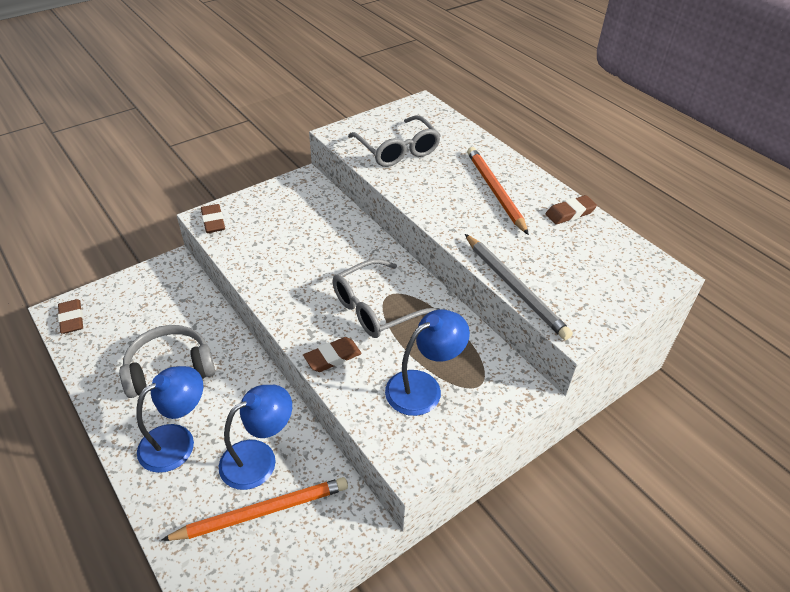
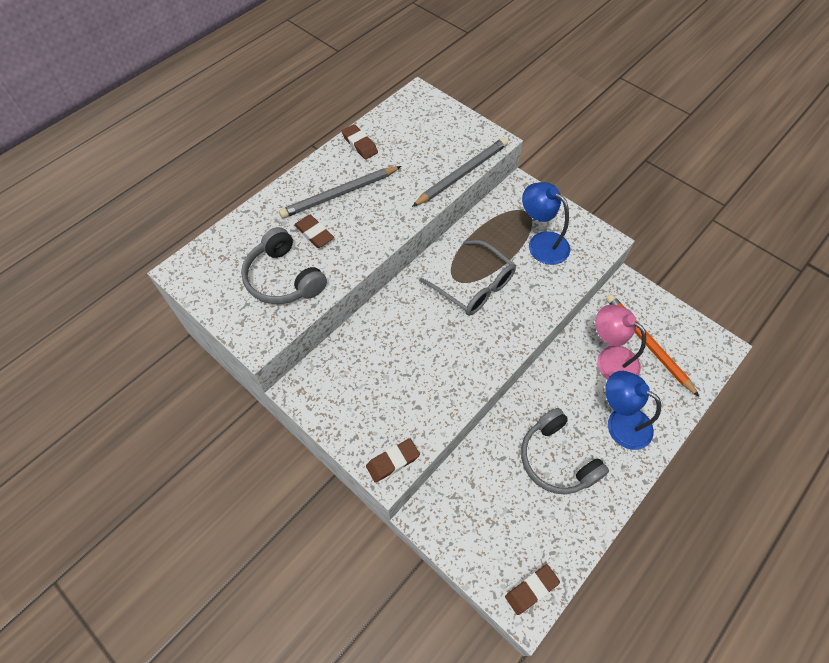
camera: 100 degrees left, 15 degrees up
(259, 458) = (610, 359): blue lamp -> pink lamp
(332, 357) = (536, 304): brown eraser -> brown eraser (314, 233)
(397, 150) = (283, 278): grey glasses -> grey headphones
(495, 191) = (340, 194): orange pencil -> grey pencil

